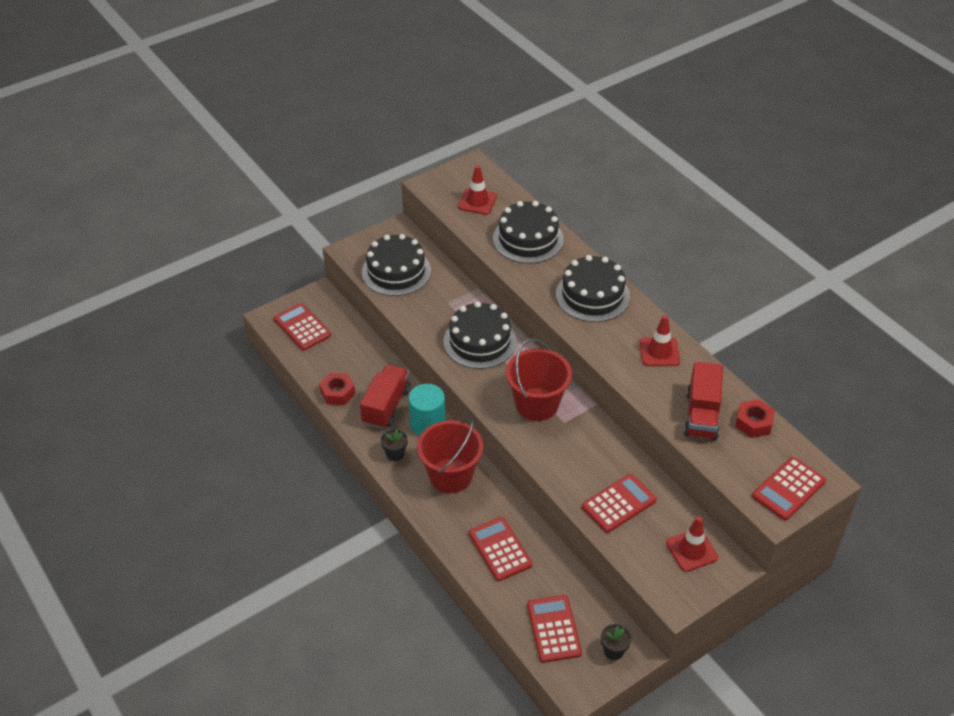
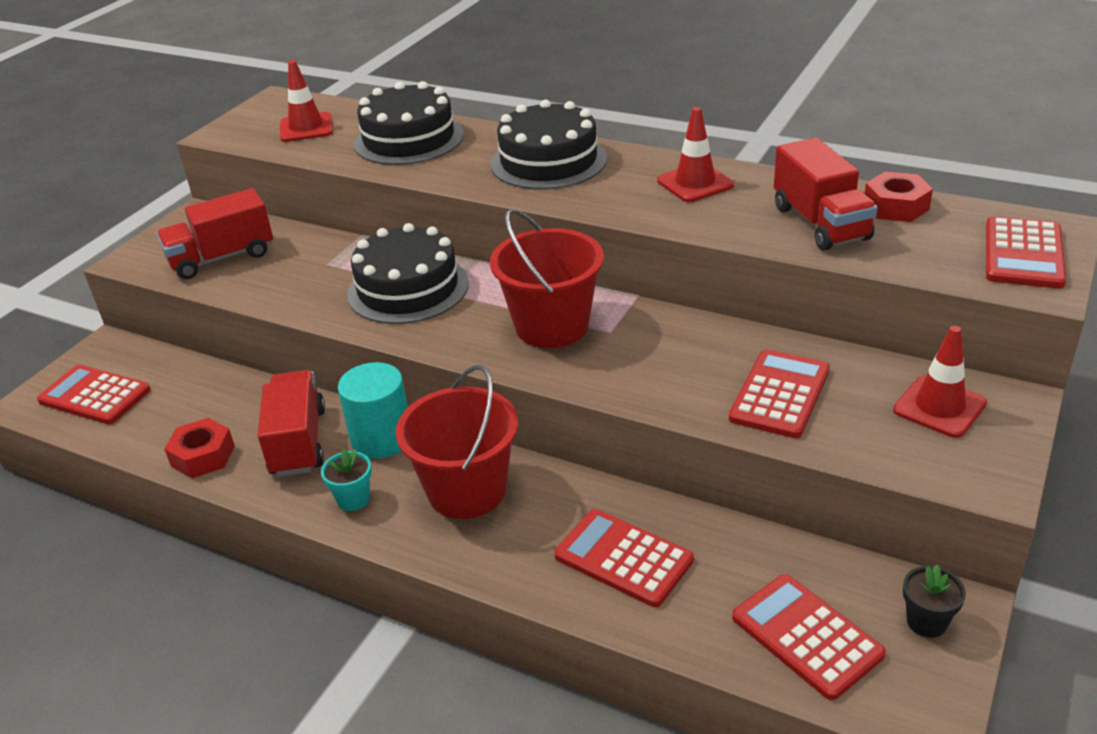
camera: 25 degrees left, 10 degrees down
(395, 454) = (353, 499): black flower pot -> turquoise flower pot
(396, 271) = (222, 258): black cake -> red truck

